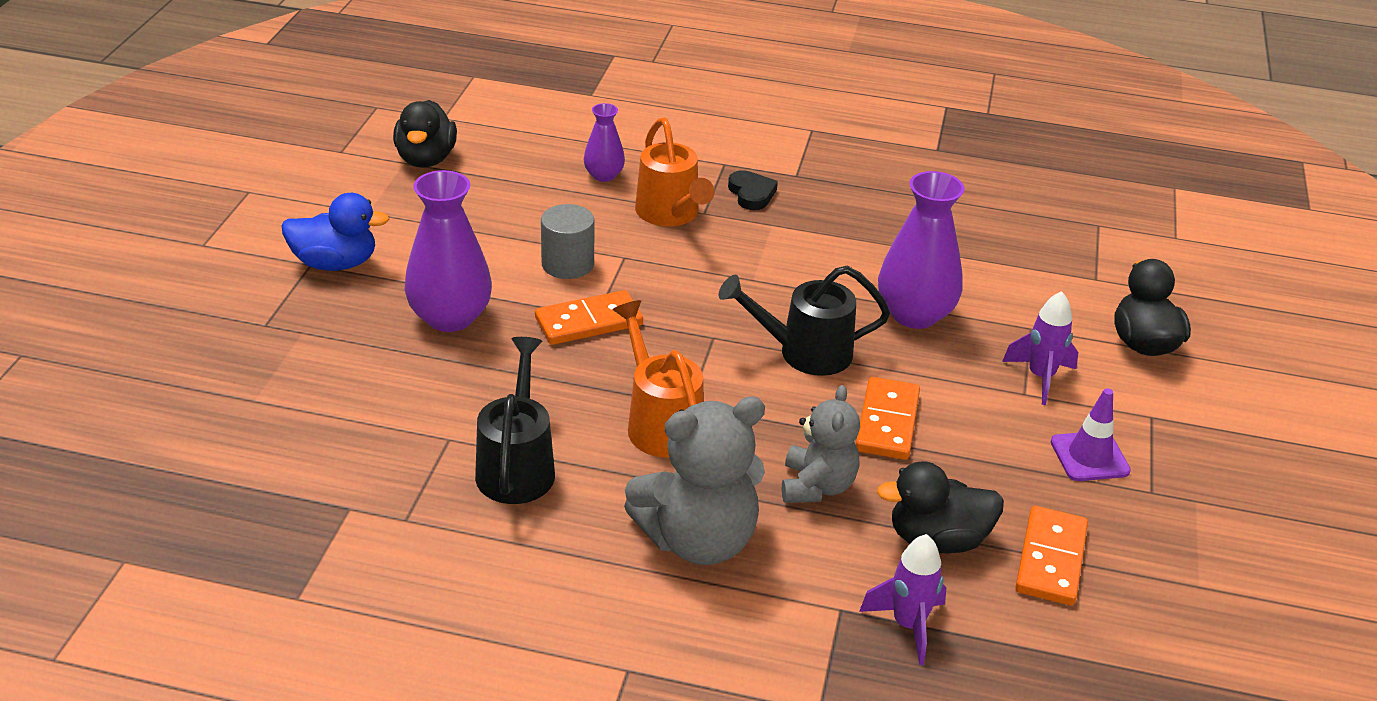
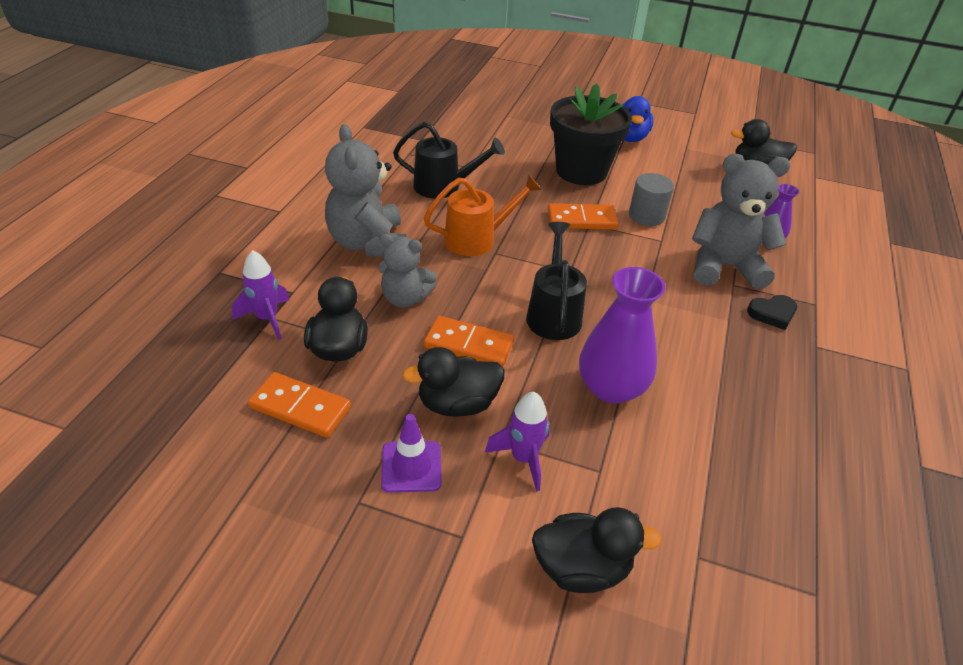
camera: 95 degrees right, 5 degrees up
(450, 317) = (581, 171): purple vase -> black flower pot
(589, 322) = (581, 220): orange domino -> orange domino turned 75 degrees counterclockwise
(670, 215) = (724, 267): orange watering can -> grey teddy bear
(987, 427) = (457, 404): none -> black duck

